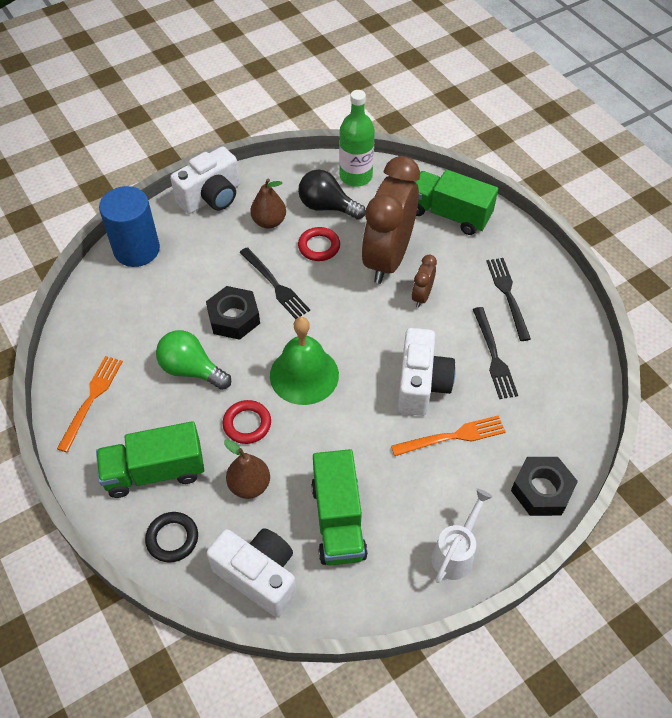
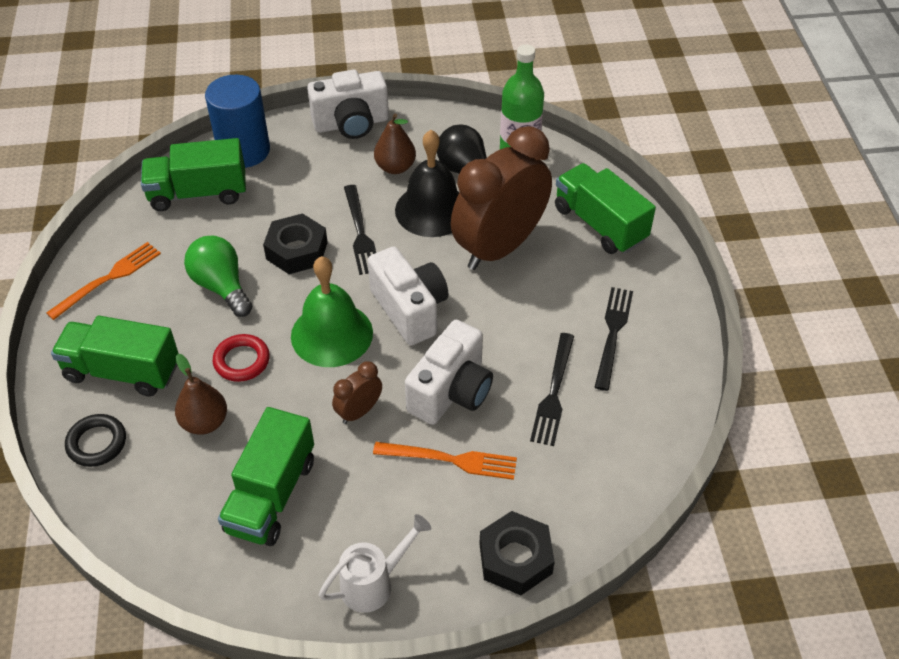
camera: 25 degrees right, 5 degrees down
(121, 299) = (198, 193): none -> green truck
(258, 576) = (155, 516): white camera -> white camera (410, 309)
(319, 246) = (432, 210): red ring -> black bell
(421, 296) = (512, 300): brown clock -> brown clock (359, 411)

